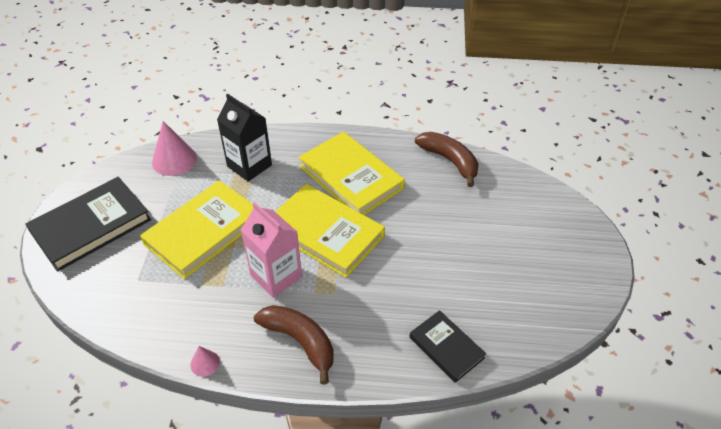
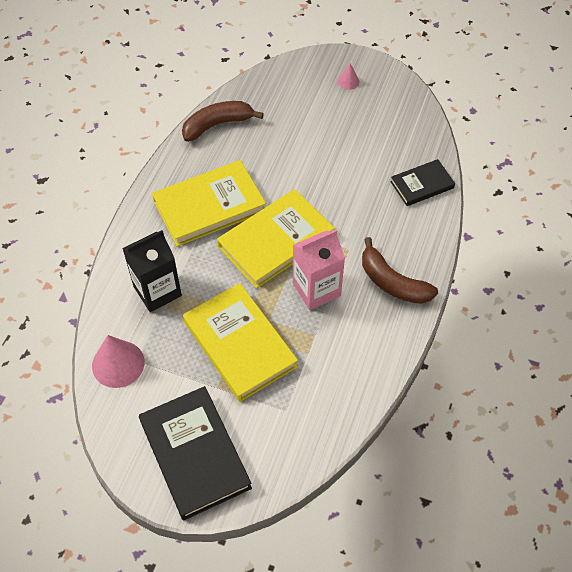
camera: 75 degrees left, 10 degrees up
(205, 363) = (397, 358): pink cone -> pink cone (348, 81)
(300, 341) = (392, 282): brown banana -> brown banana turned 105 degrees counterclockwise

